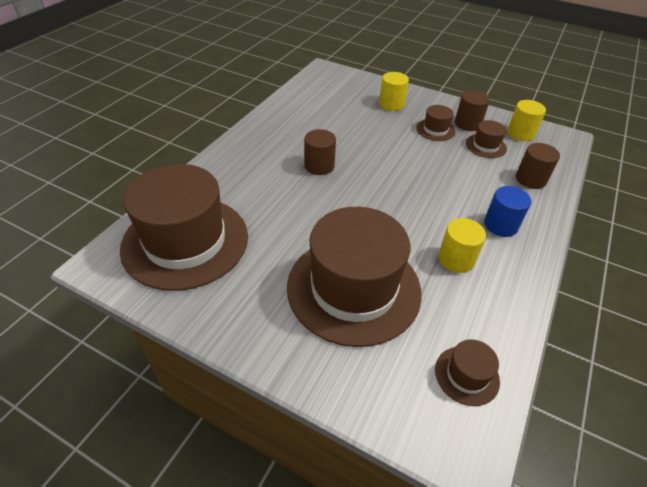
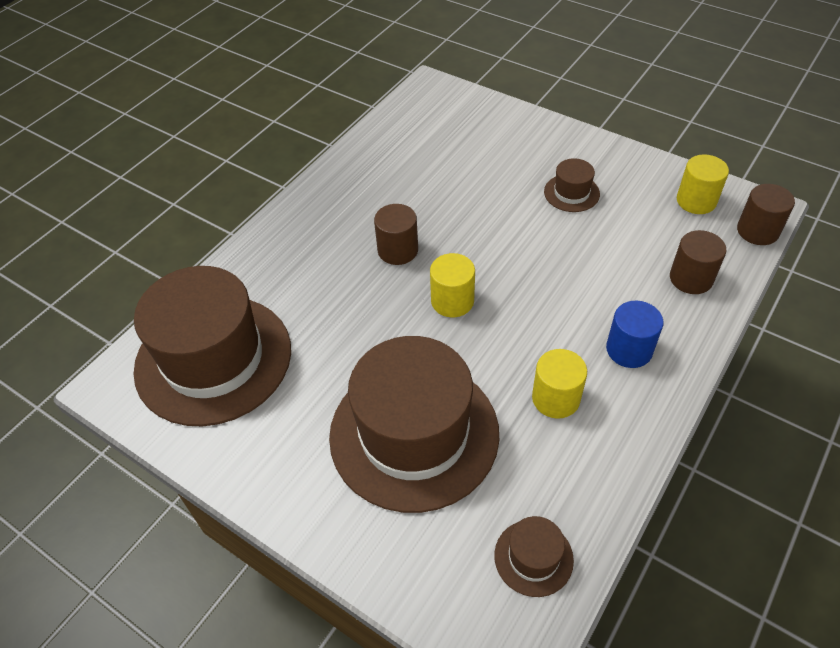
camera: 10 degrees right, 5 degrees up
(391, 104) = (516, 148): yellow cylinder -> yellow cylinder (452, 301)
(467, 124) = (621, 183): brown cylinder -> brown cylinder (757, 231)
(485, 146) = (639, 221): brown hat -> none

